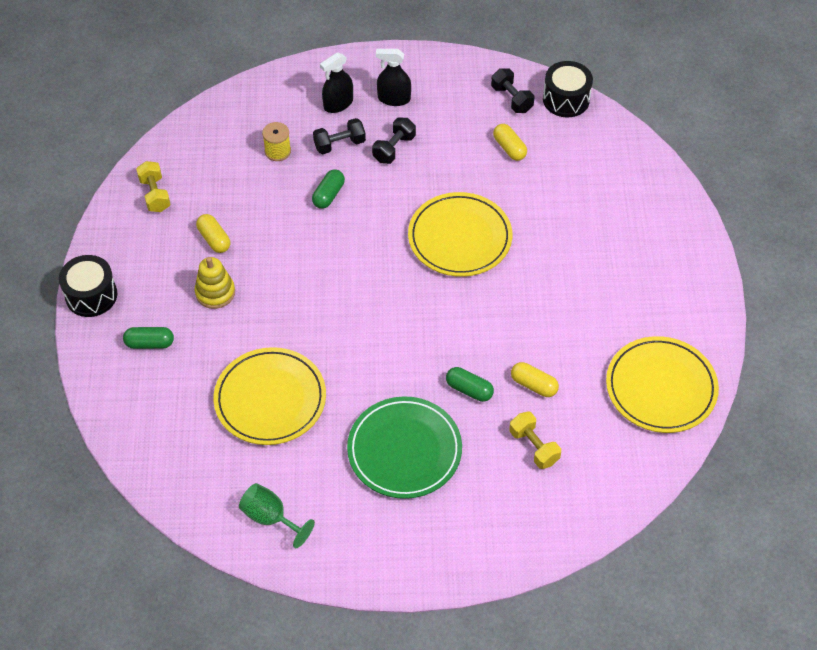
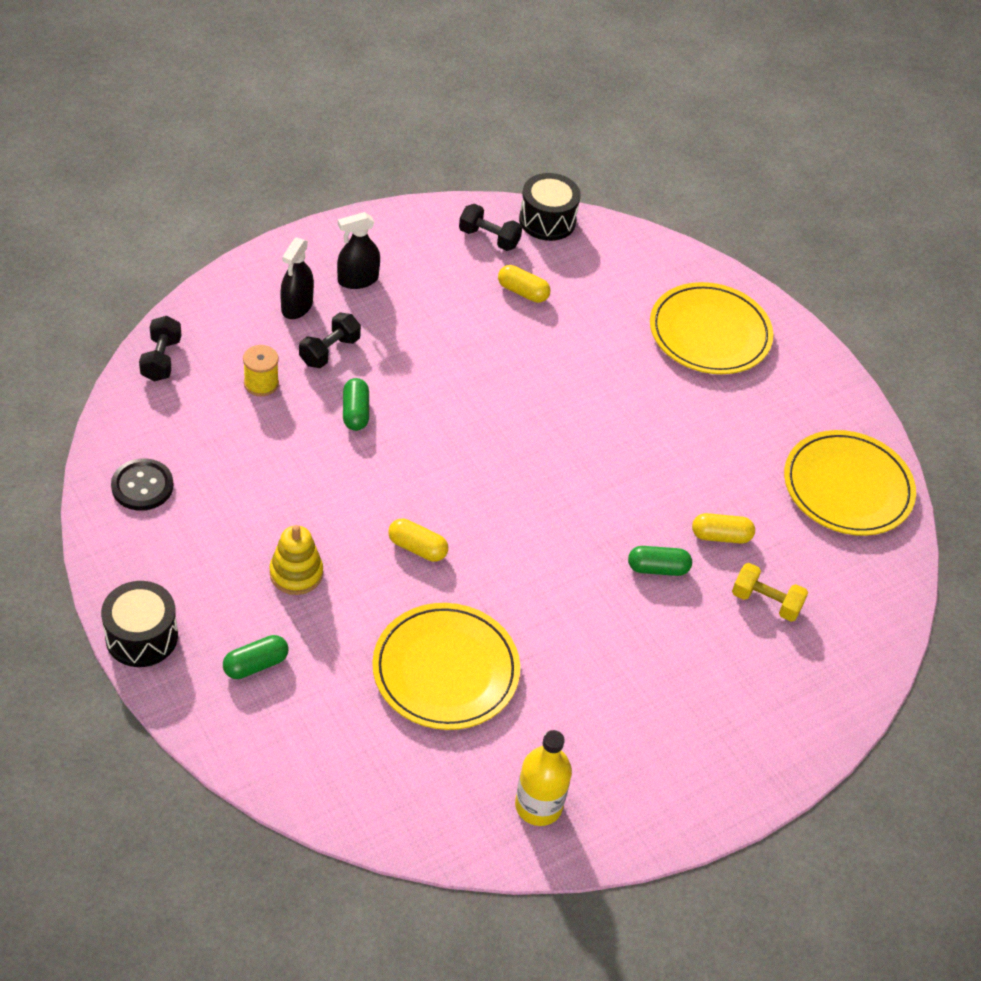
camera: 35 degrees left, 5 degrees down
(155, 194) = (142, 486): yellow dumbbell -> black button
(214, 239) = (252, 512): yellow capsule -> yellow capsule (417, 548)
(270, 518) = (538, 805): green goblet -> yellow bottle
(394, 148) = (395, 335): black dumbbell -> black dumbbell (161, 359)
(404, 450) = (634, 664): green plate -> none
(460, 238) = (535, 407): yellow plate -> yellow plate (709, 333)

